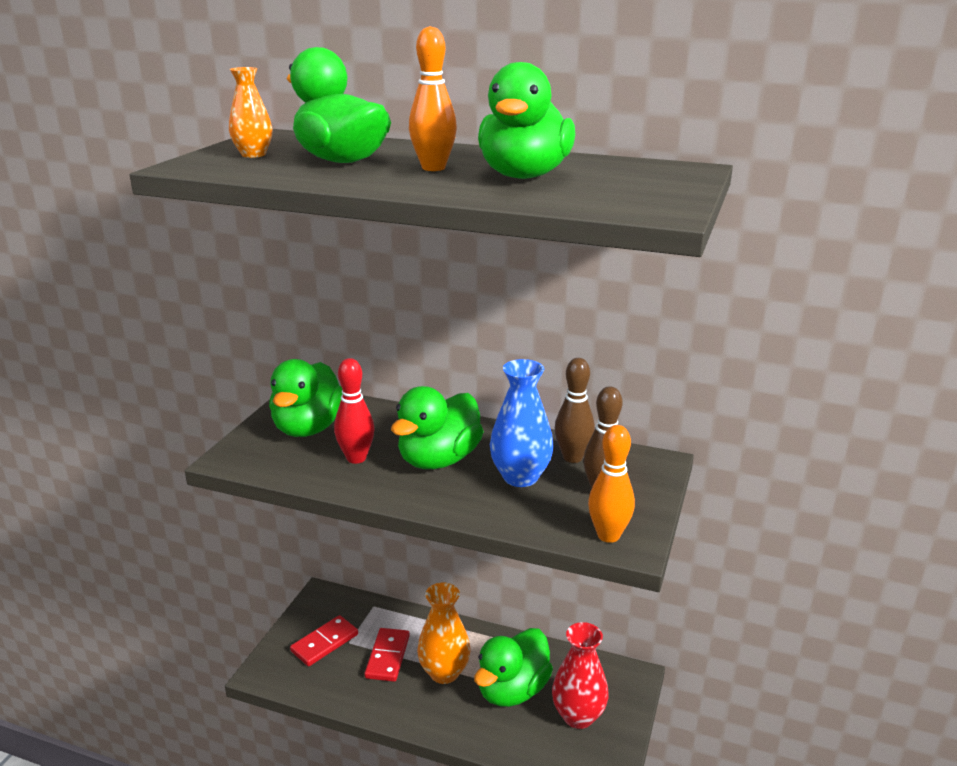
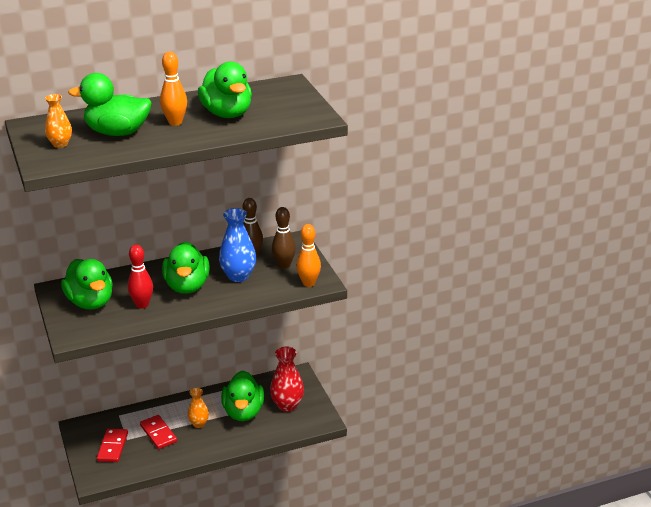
camera: 40 degrees left, 5 degrees up
(444, 672) = (199, 424): orange vase -> orange vase, size x0.62

